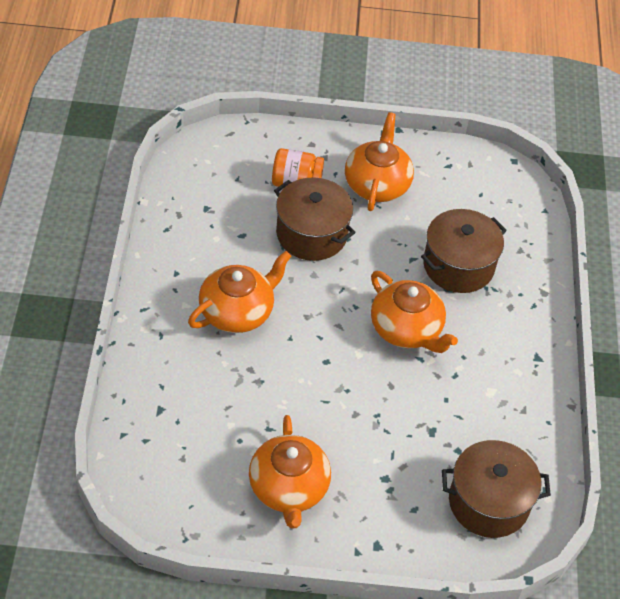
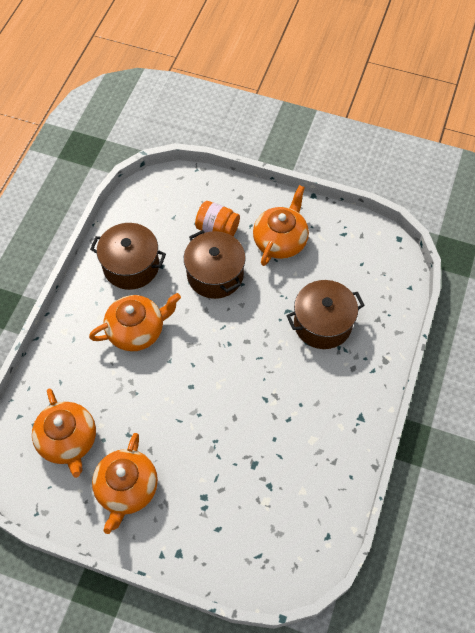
camera: 20 degrees right, 10 degrees up
(406, 329) = (263, 371): orange teapot -> orange teapot (68, 440)
(488, 502) = (279, 536): brown pot -> brown pot (131, 266)

